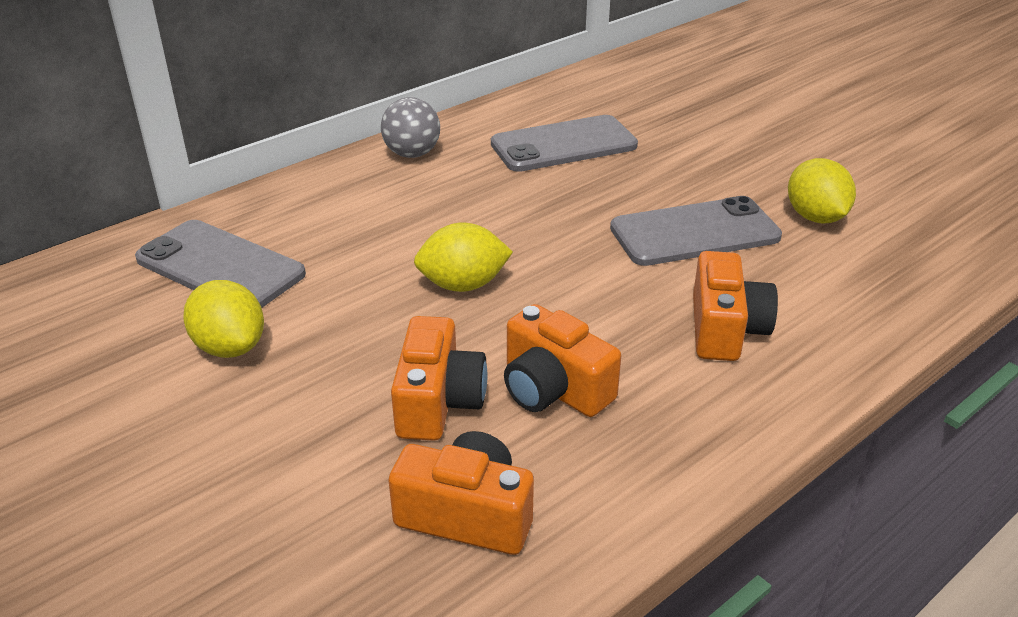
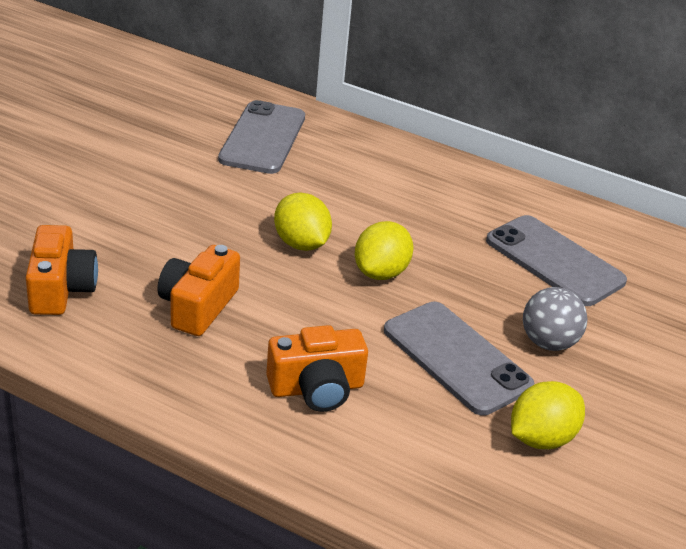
camera: 65 degrees right, 0 degrees up
(230, 347) = (180, 164): yellow lemon -> yellow lemon (381, 272)
(412, 154) = (472, 184): grey ball -> grey ball (548, 343)
(438, 402) = (162, 257): orange camera -> none

